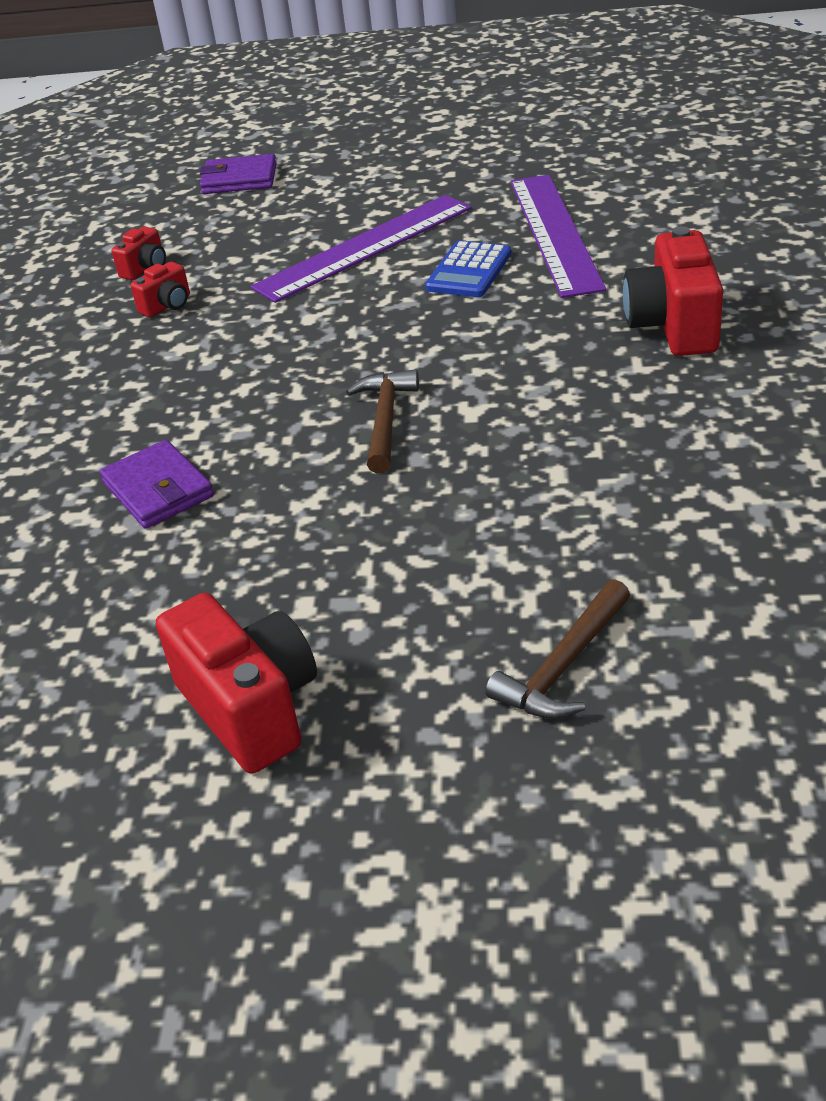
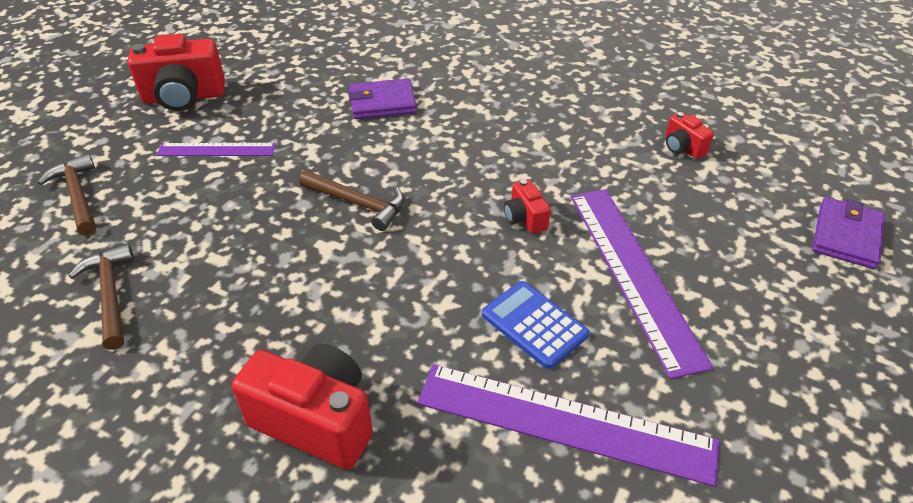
camera: 110 degrees right, 5 degrees up
(167, 305) = (610, 146): red camera -> red camera (525, 218)
(364, 587) = (216, 150): none -> purple ruler
(681, 517) = (110, 295): none -> brown hammer

